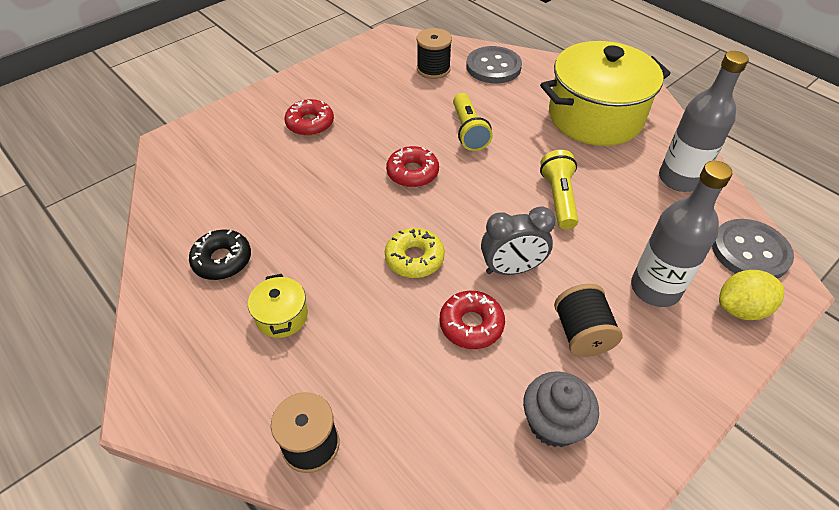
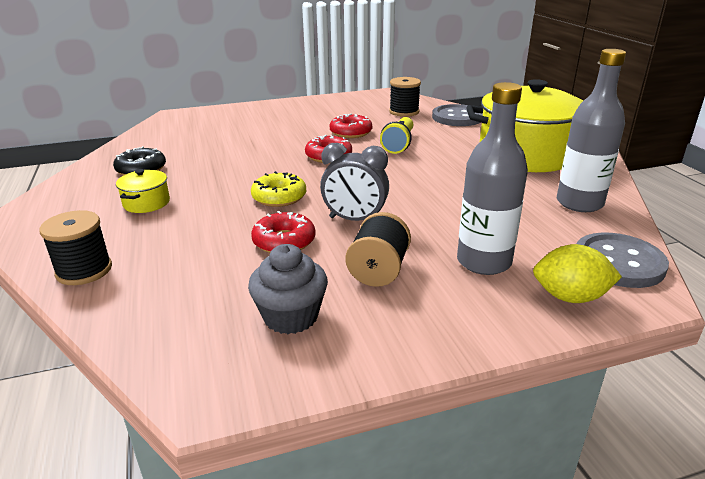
camera: 25 degrees right, 20 degrees down
(310, 123) = (278, 122): red donut -> red donut (351, 132)
(558, 198) = (442, 191): yellow flashlight -> none

